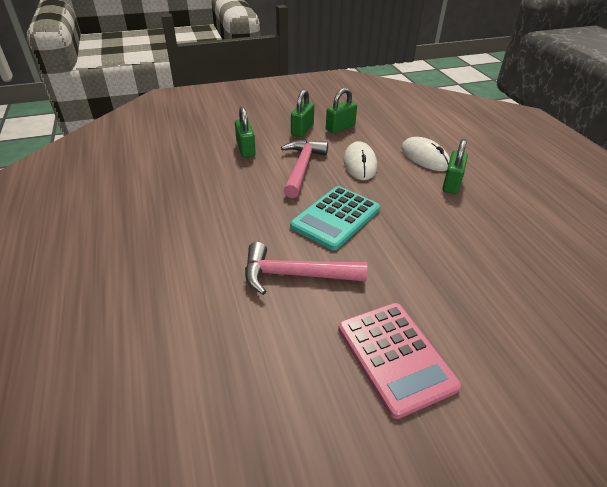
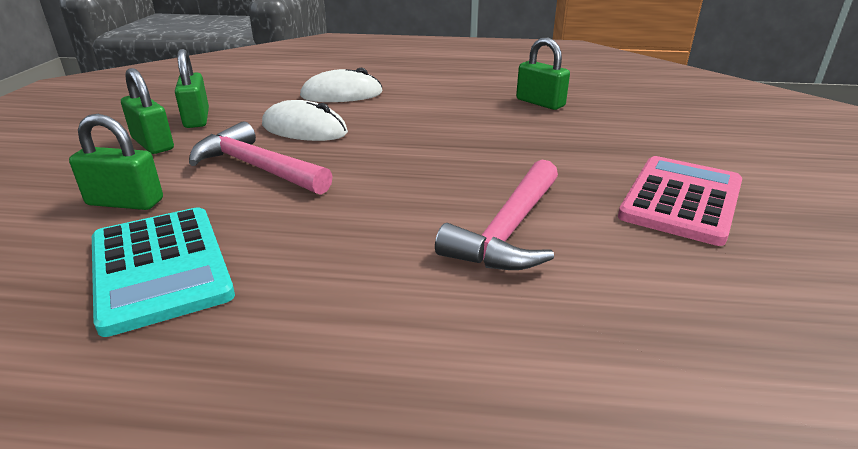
camera: 65 degrees left, 10 degrees down
(335, 218) = (406, 172): turquoise calculator -> turquoise calculator (160, 268)
(395, 357) = (681, 200): pink calculator -> pink calculator turned 60 degrees counterclockwise
(451, 184) = (408, 97): green padlock -> green padlock (540, 103)

